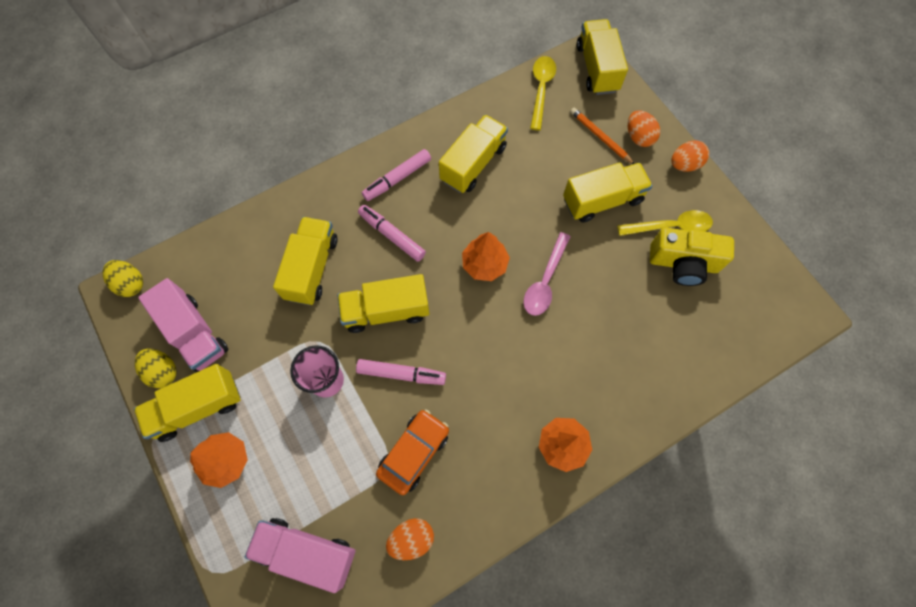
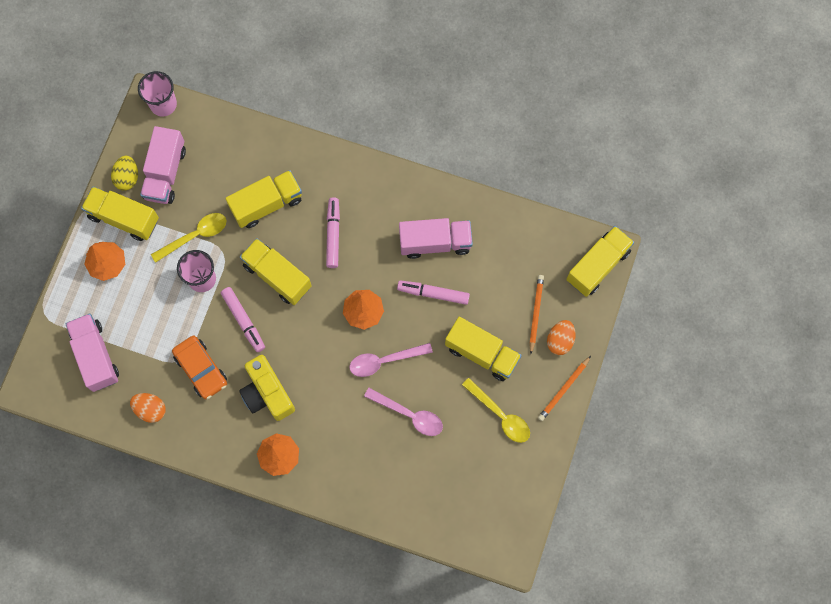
camera: 50 degrees right, 5 degrees up
(131, 284) = (163, 104): yellow egg -> pink cup
(397, 179) = (379, 202): pink marker -> pink marker (433, 294)
(414, 452) = (201, 369): orange car -> orange car turned 60 degrees clockwise
(473, 164) = (435, 242): yellow truck -> pink truck
(541, 89) = (541, 240): yellow spoon -> yellow spoon (195, 236)
(613, 298) = (409, 415): none -> pink spoon
(683, 264) = (477, 444): yellow camera -> yellow camera (267, 393)
(684, 164) = (563, 389): orange egg -> orange pencil

